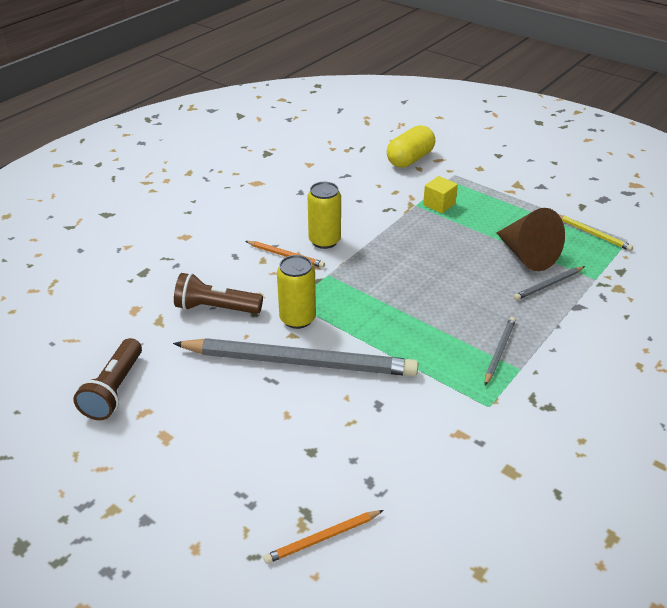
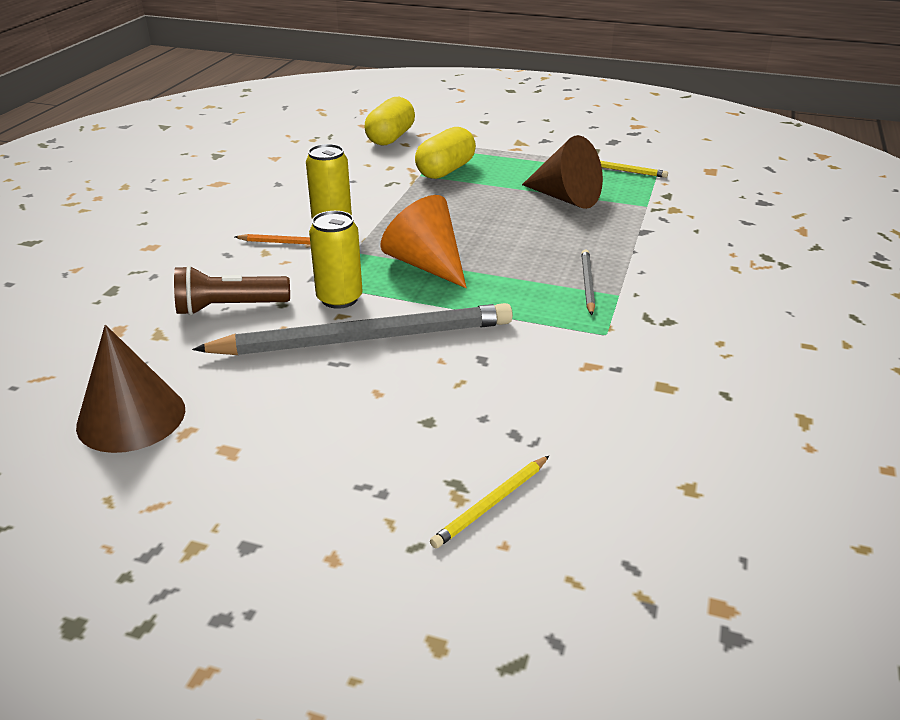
camera: 20 degrees left, 5 degrees down
(114, 390) = (131, 417): brown flashlight -> brown cone
(322, 538) = (491, 504): orange pencil -> yellow pencil
(378, 300) = (426, 264): none -> orange cone
(439, 204) = (445, 170): yellow cube -> yellow capsule
(548, 285) = (603, 218): grey pencil -> none

